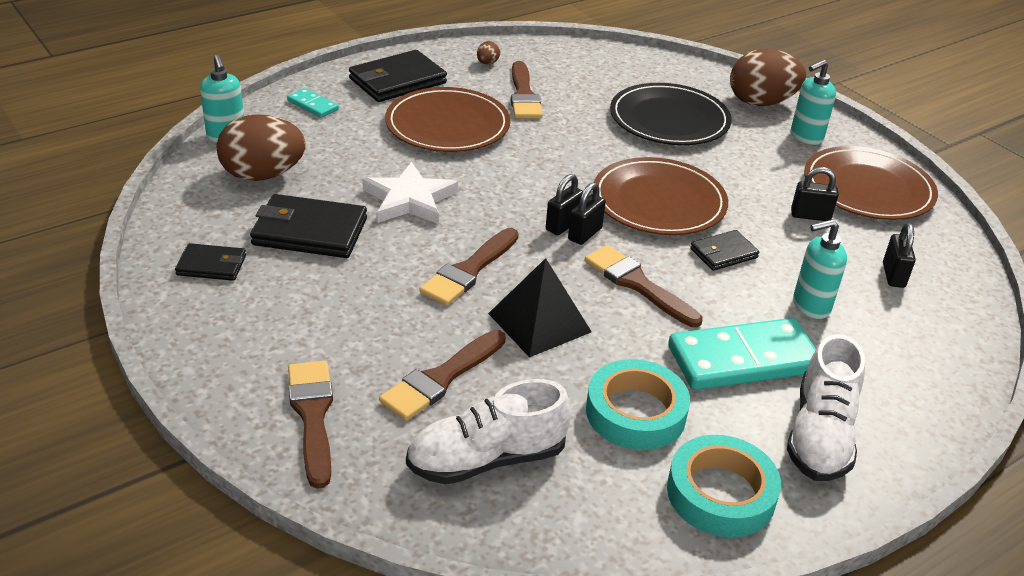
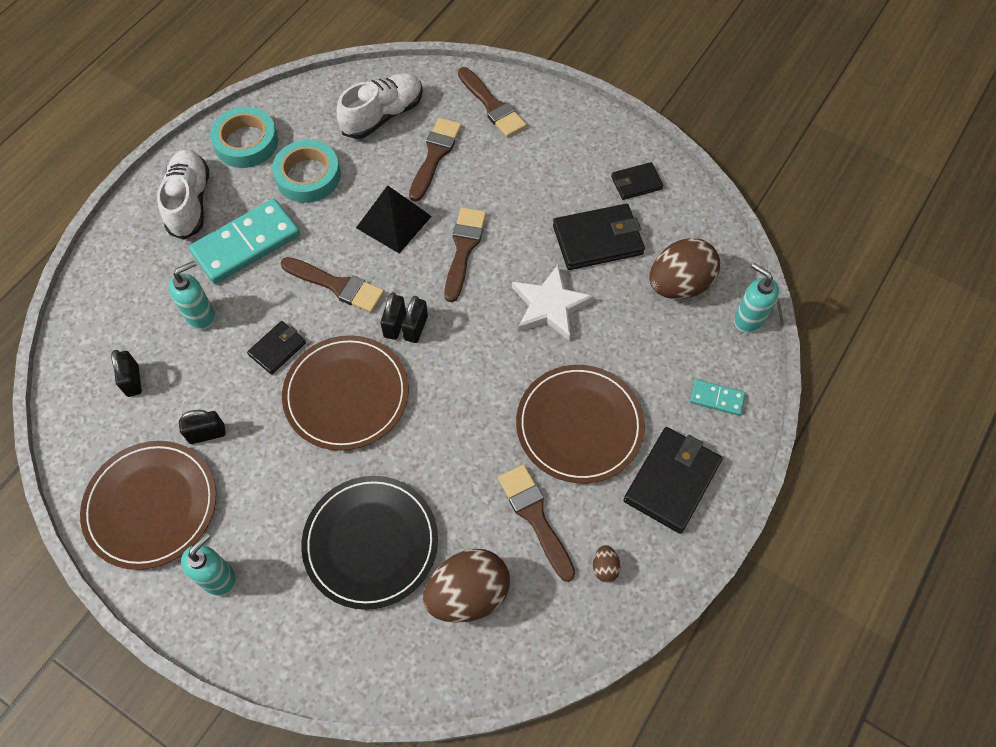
camera: 160 degrees right, 25 degrees up
(761, 102) = (276, 633): brown egg -> brown egg (468, 594)

